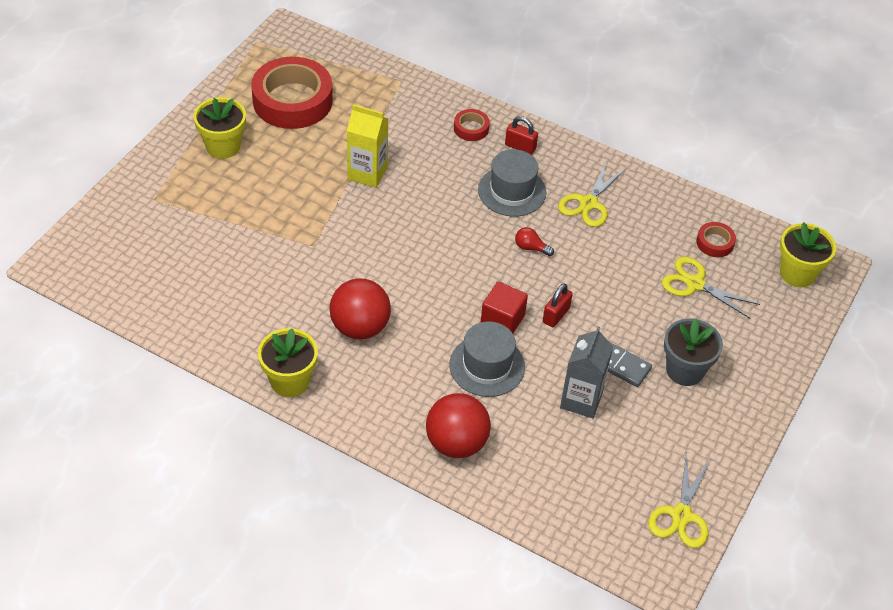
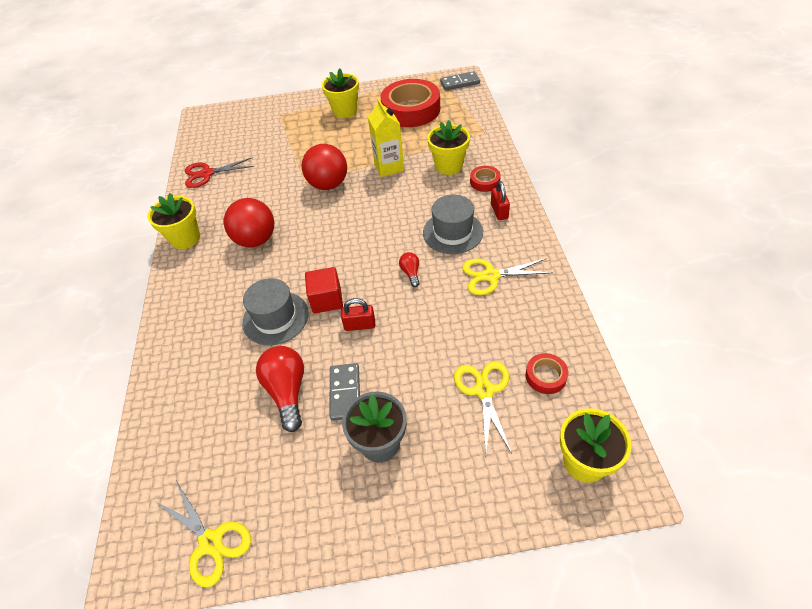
camera: 60 degrees right, 0 degrees up
(190, 313) = (206, 174): none -> red scissors
(294, 39) = (459, 83): none -> grey domino
(419, 135) = (448, 166): none -> yellow flower pot
(456, 443) = (190, 345): red ball -> red ball (328, 184)
(581, 400) = (287, 391): grey carton -> red light bulb
(681, 516) = (211, 542): yellow scissors -> yellow scissors turned 120 degrees counterclockwise

